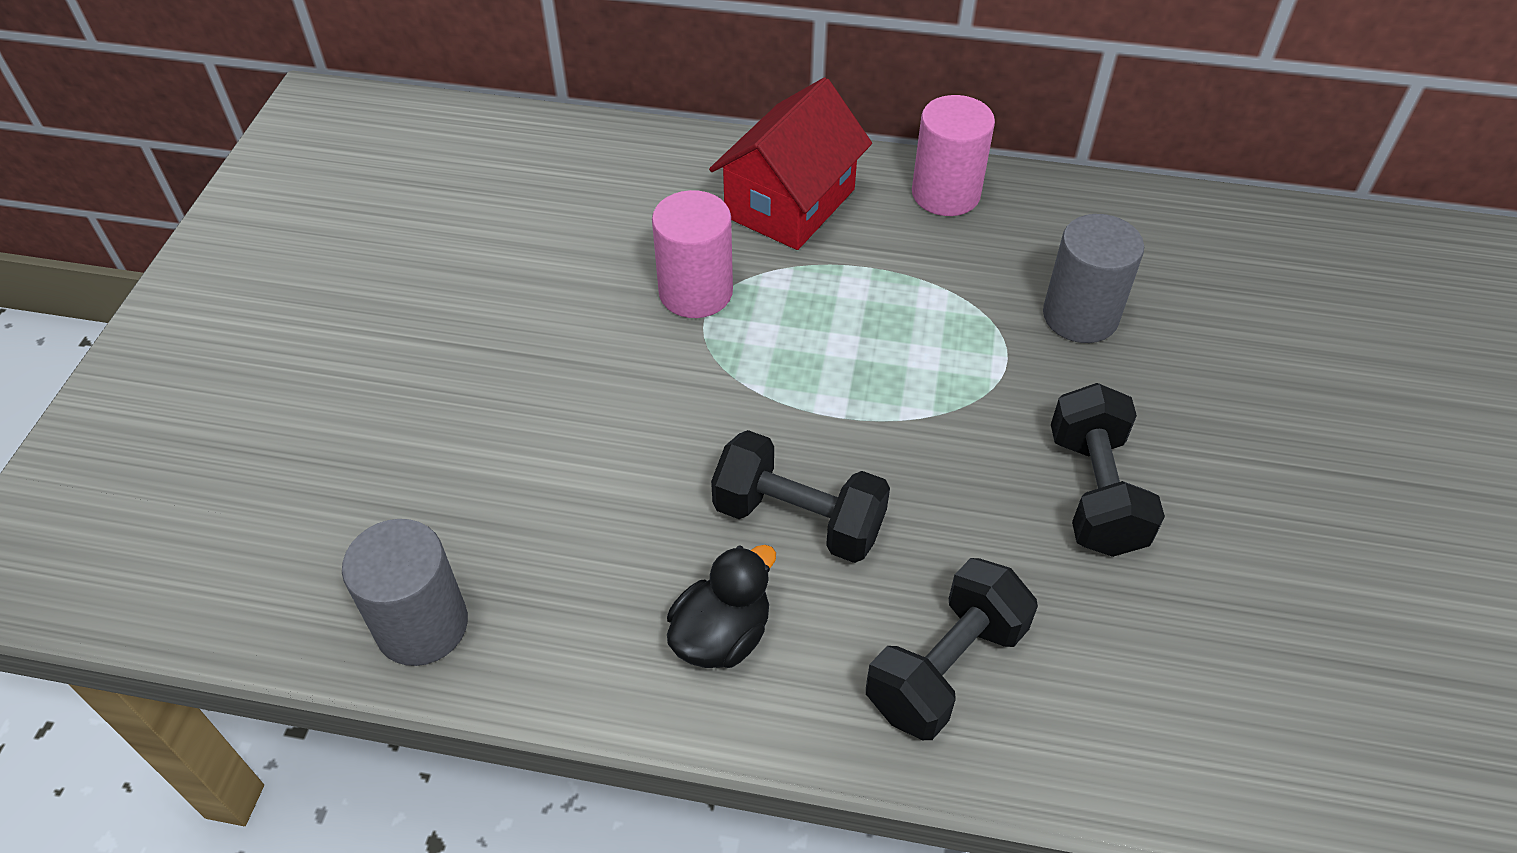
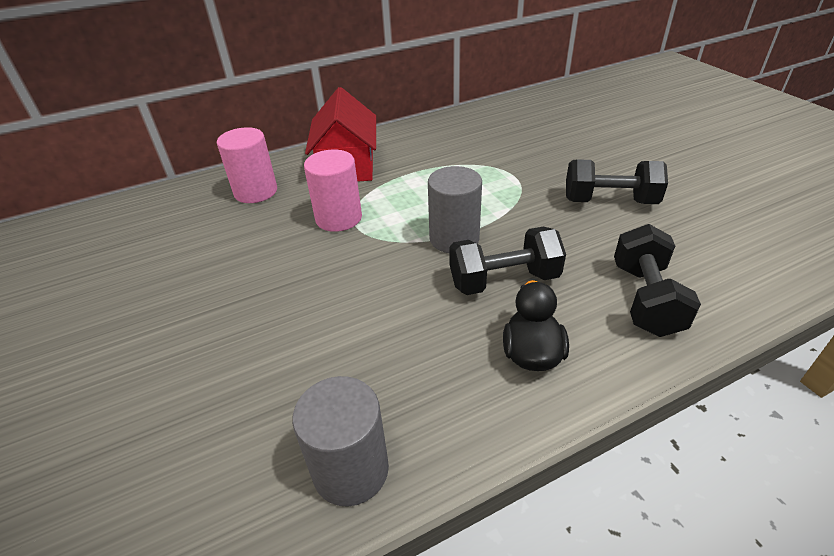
camera: 35 degrees left, 10 degrees down
(946, 194) = (415, 134): pink cylinder -> pink cylinder (255, 192)
(1080, 316) = (523, 149): grey cylinder -> grey cylinder (454, 238)
(1095, 493) = (609, 201): black dumbbell -> black dumbbell turned 45 degrees counterclockwise

